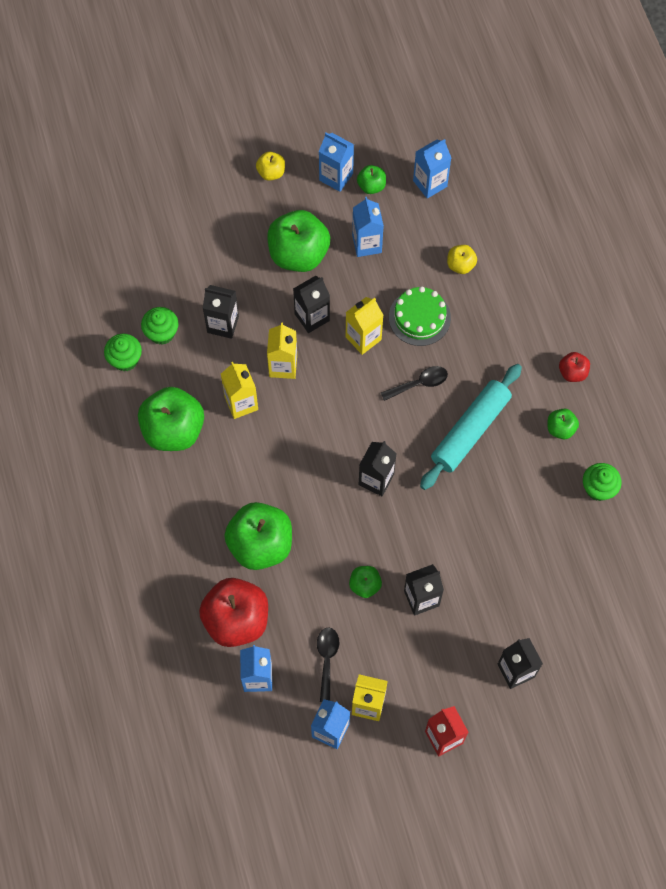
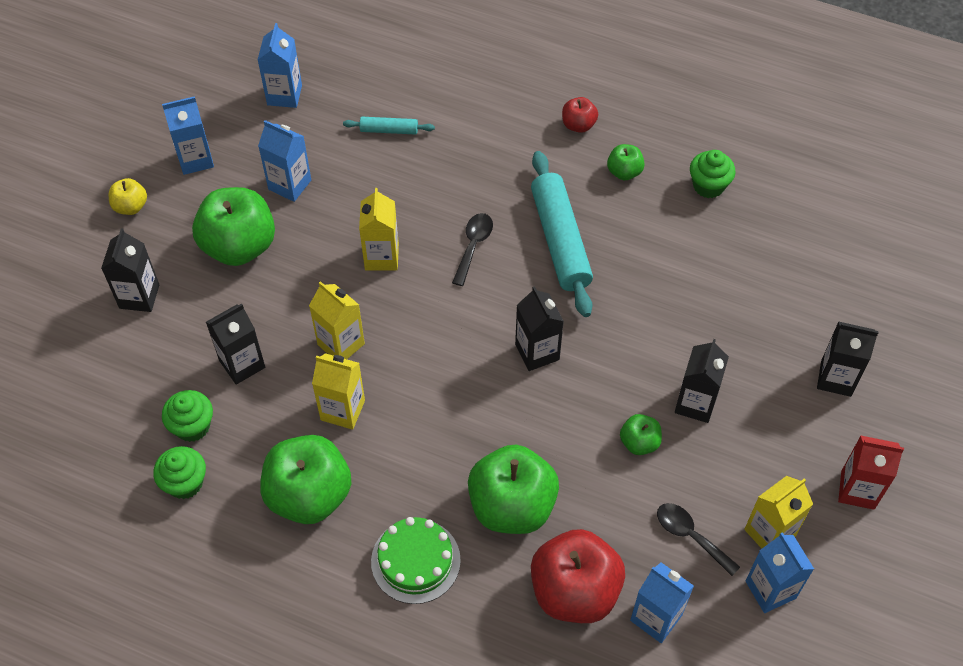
camera: 50 degrees left, 10 degrees down
(312, 317) = (316, 282): black carton -> black carton (139, 296)
(371, 186) = (236, 139): green apple -> none
(419, 317) = (407, 198): green cake -> green cake (415, 561)
(460, 265) = (389, 130): yellow apple -> turquoise rolling pin

